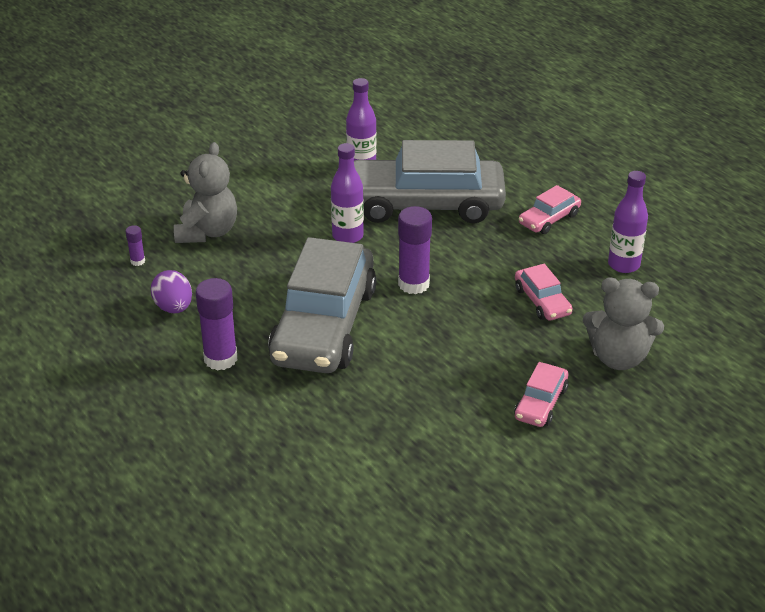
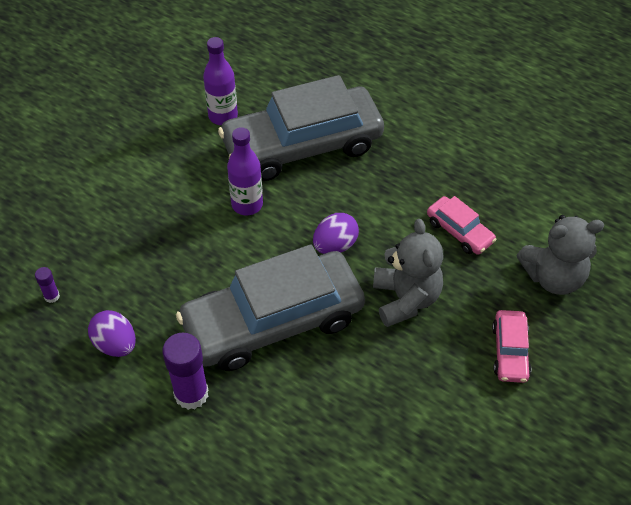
camera: 20 degrees left, 15 degrees up
(207, 232) = (106, 238): grey teddy bear -> grey teddy bear (405, 299)
(324, 325) = (273, 321): grey car -> grey car turned 75 degrees clockwise
(413, 284) = (335, 245): purple glue stick -> purple egg
(549, 219) = (423, 132): pink car -> none
(623, 265) = (512, 167): purple bottle -> none

